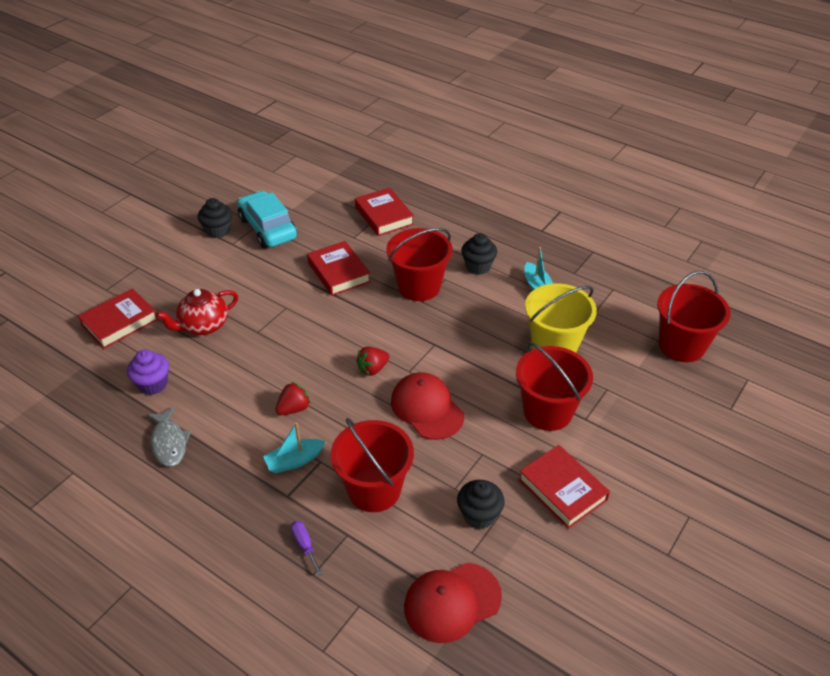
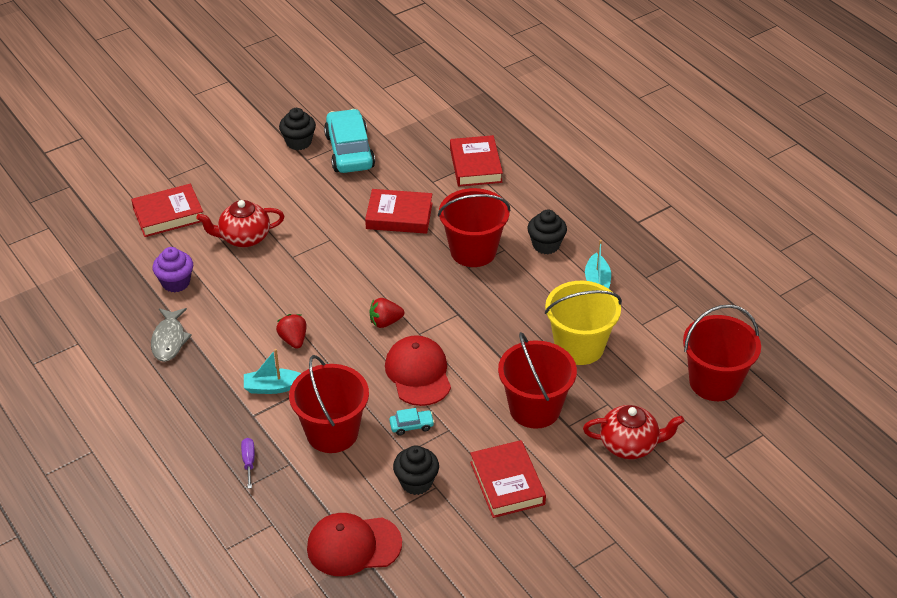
camera: 20 degrees right, 0 degrees up
(294, 409) = (293, 340): red strawberry -> red strawberry turned 90 degrees counterclockwise
(339, 272) = (399, 216): red book -> red book turned 75 degrees counterclockwise
(446, 460) = (411, 426): none -> turquoise car
(647, 421) = (629, 445): none -> red teapot

